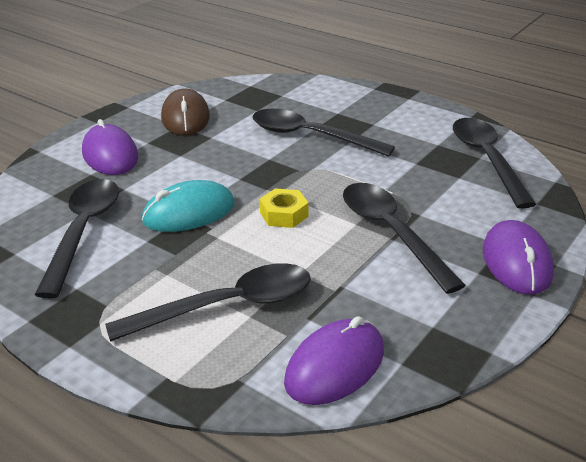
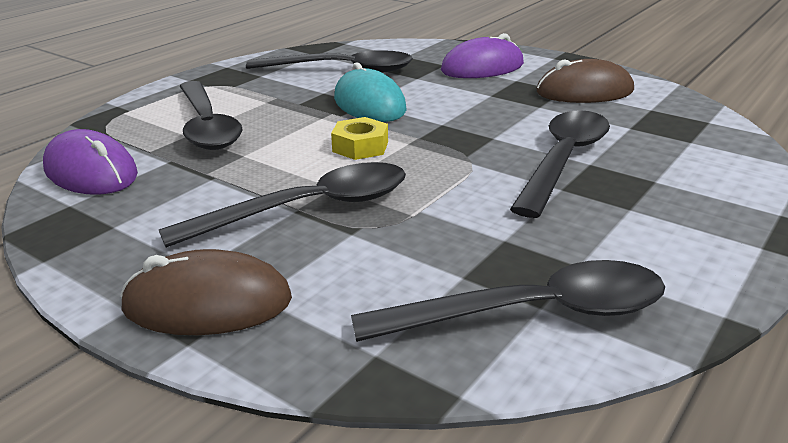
camera: 90 degrees right, 5 degrees down
(516, 262) = (207, 303): purple mouse -> brown mouse

